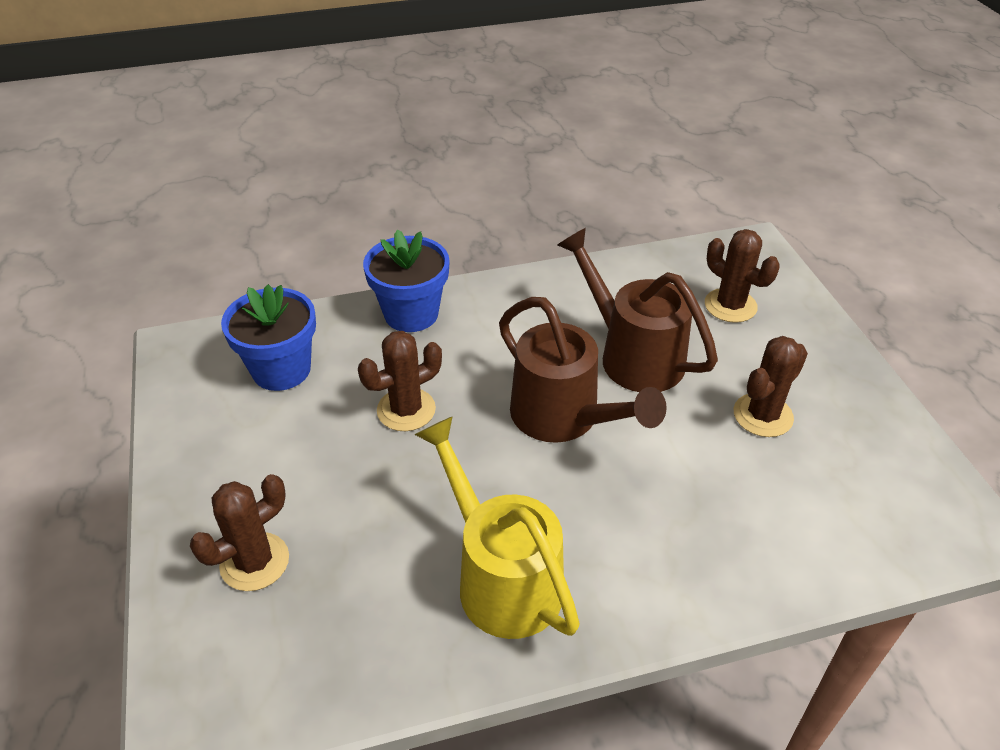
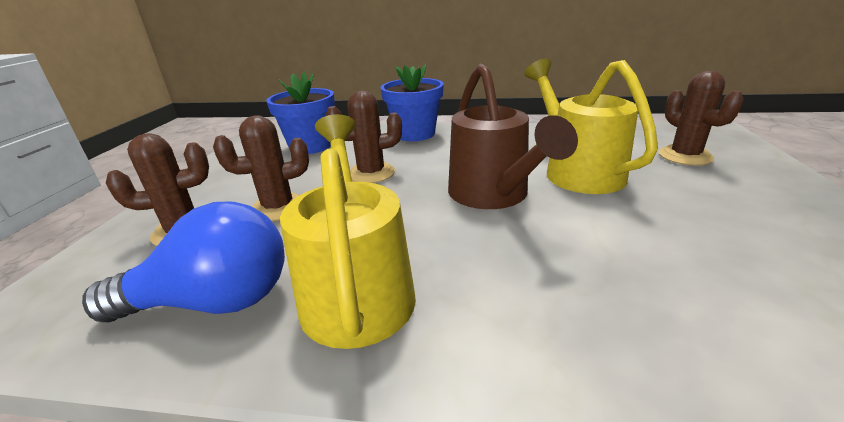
camera: 25 degrees right, 15 degrees down
(381, 633) = (215, 302): none -> blue light bulb
(632, 355) = (577, 170): brown watering can -> yellow watering can
(763, 415) = (708, 225): brown cactus -> brown cactus (278, 207)

